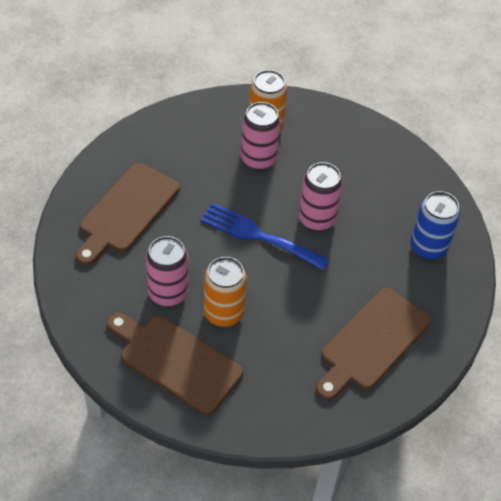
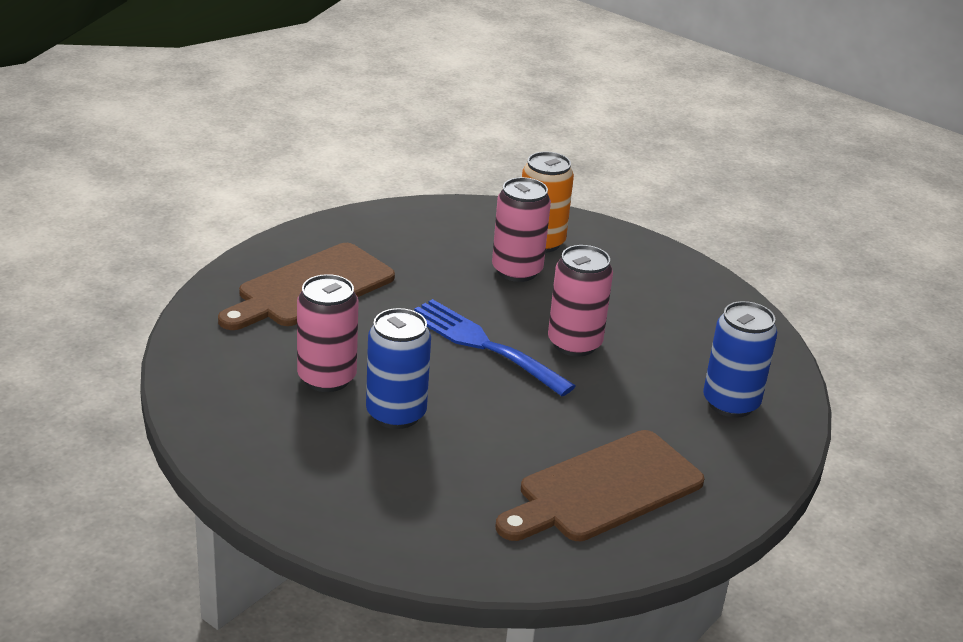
camera: 15 degrees right, 20 degrees down
(176, 361) = (302, 451): brown cutting board -> none
(223, 313) = (396, 414): orange can -> blue can

